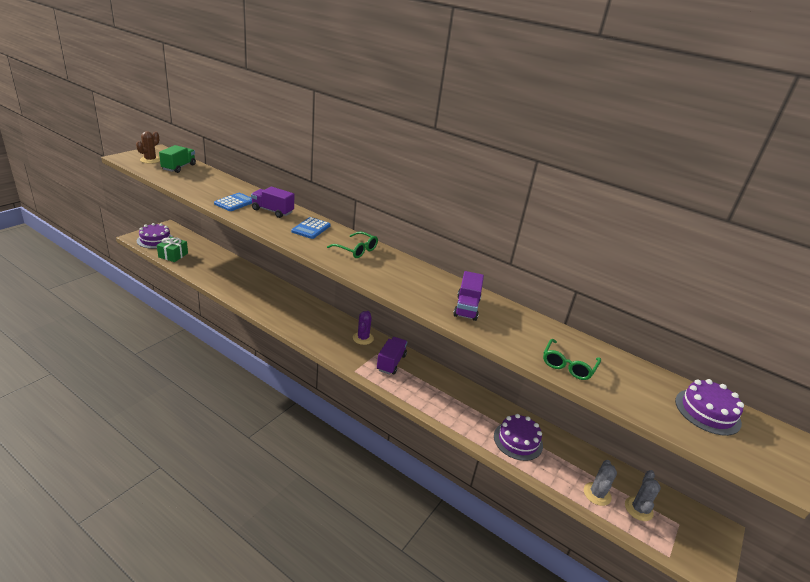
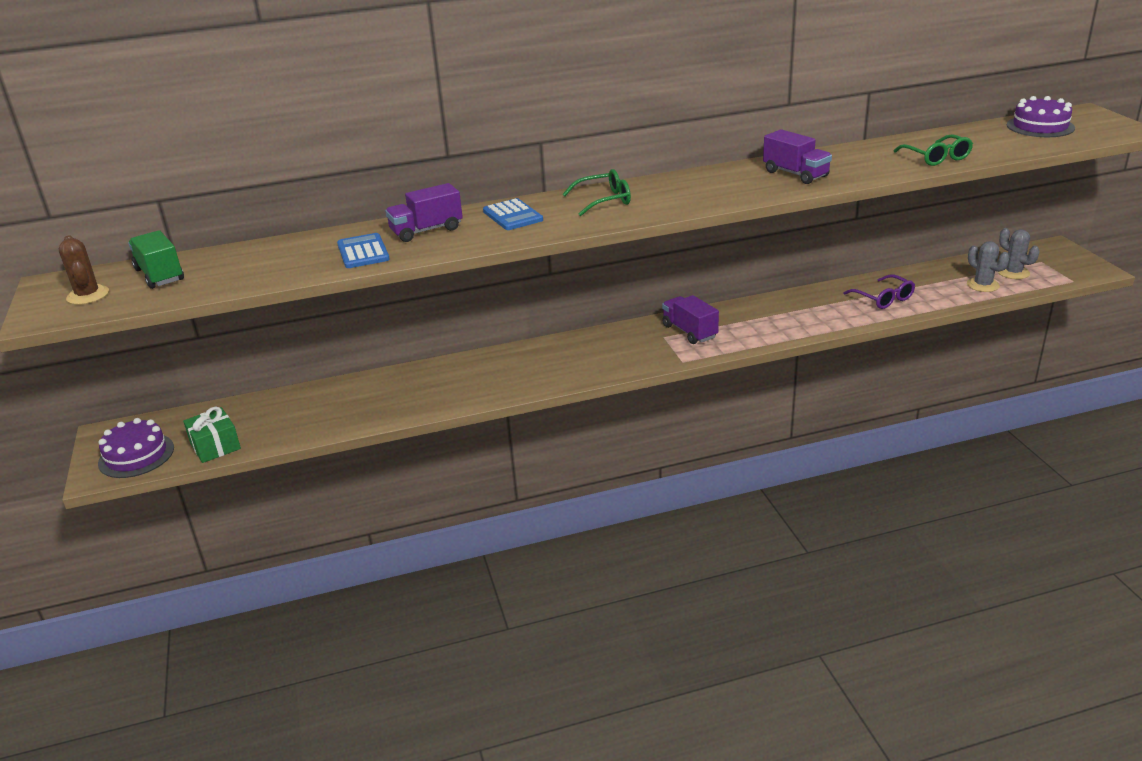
camera: 45 degrees left, 0 degrees up
(363, 338) = (622, 336): purple cactus -> none
(518, 440) = (883, 298): purple cake -> purple glasses

